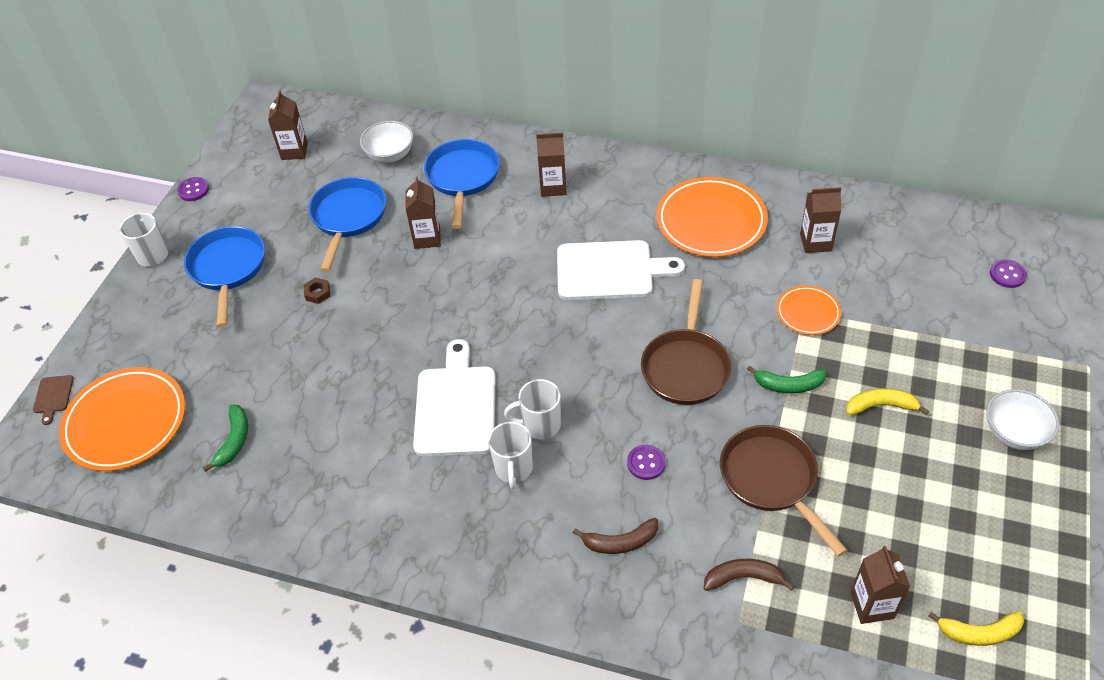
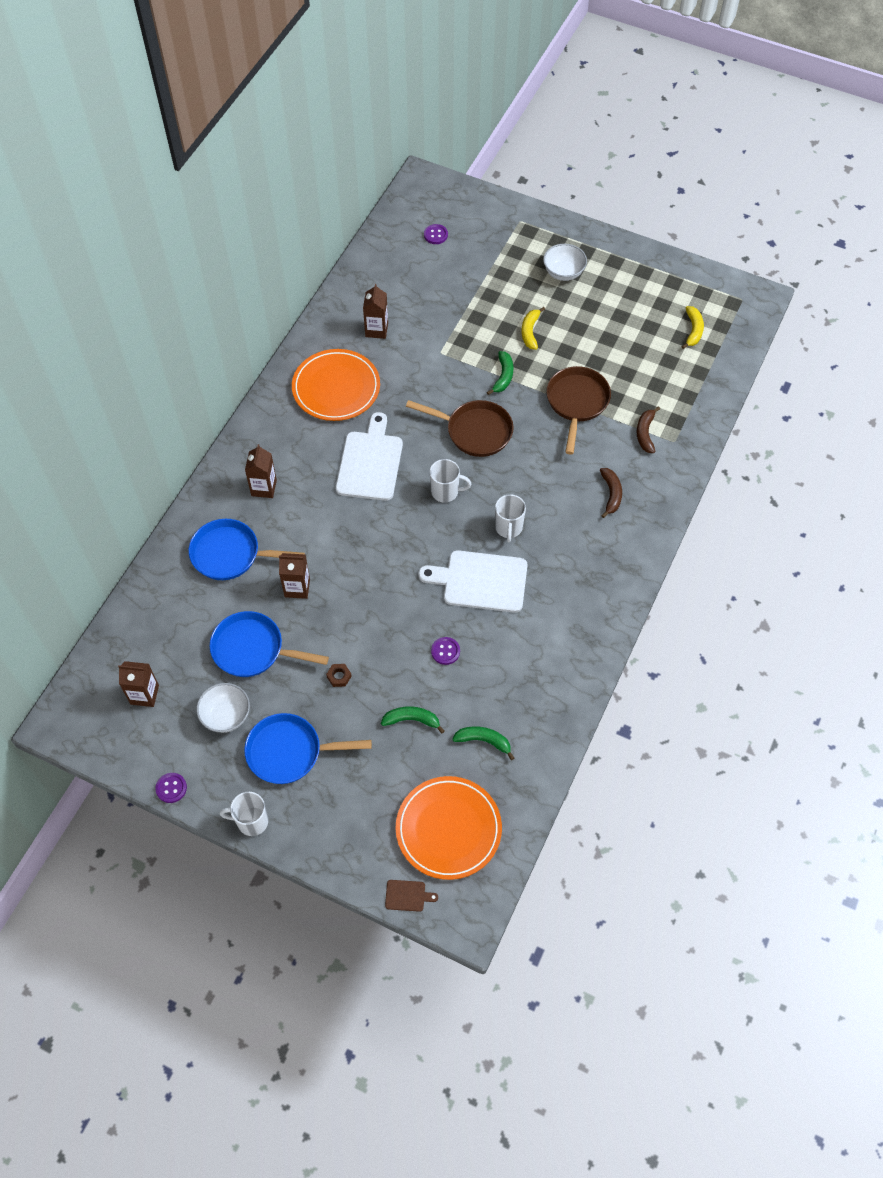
camera: 85 degrees left, 10 degrees up
(263, 367) = (412, 720): none -> green banana
(390, 155) = (179, 611): white bowl -> white bowl (226, 715)
(513, 469) = (543, 549): white mug -> white mug (445, 492)
(646, 463) = (552, 469): purple button -> purple button (445, 651)
(771, 479) = (577, 403): brown pan -> brown pan turned 120 degrees clockwise
(808, 312) = (442, 350): orange plate -> none
(872, 605) = (671, 374): brown carton -> none

